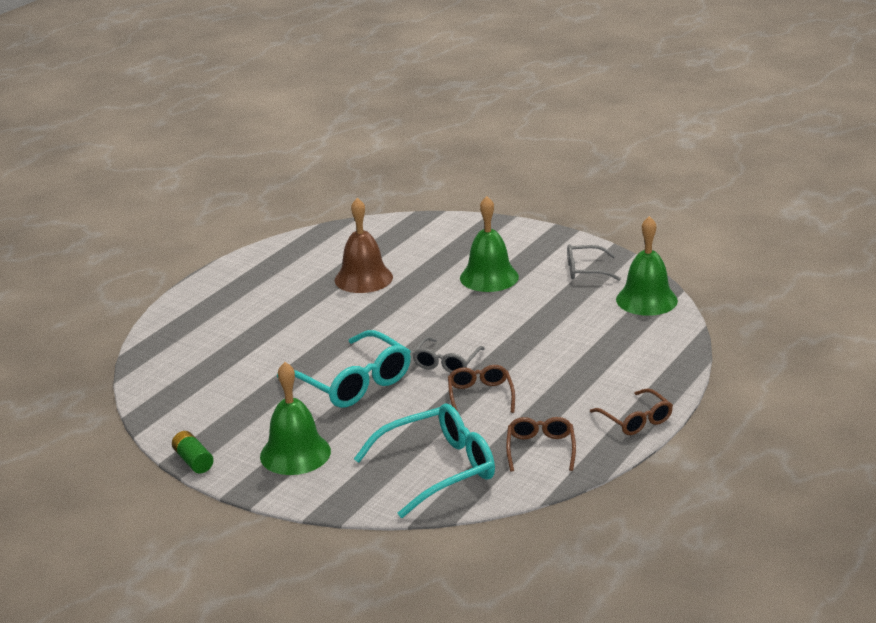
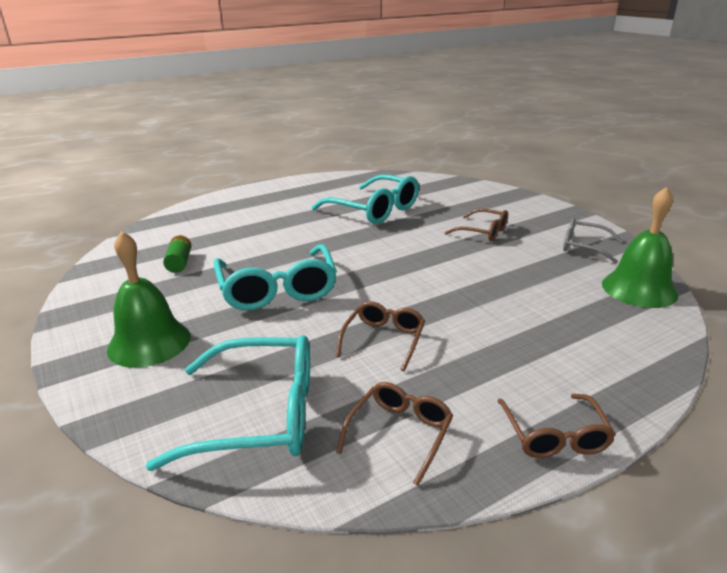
camera: 25 degrees right, 0 degrees up
(193, 461) = (64, 319): green battery -> green battery (179, 262)
(363, 278) = (374, 210): brown bell -> turquoise glasses
(446, 362) = (380, 295): grey glasses -> none
(489, 277) = (482, 232): green bell -> brown glasses

